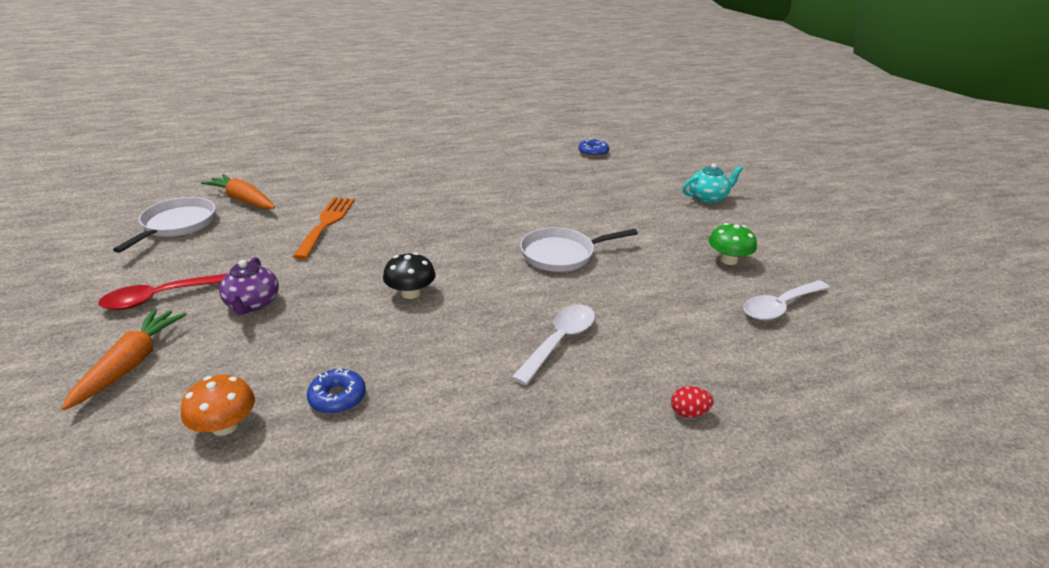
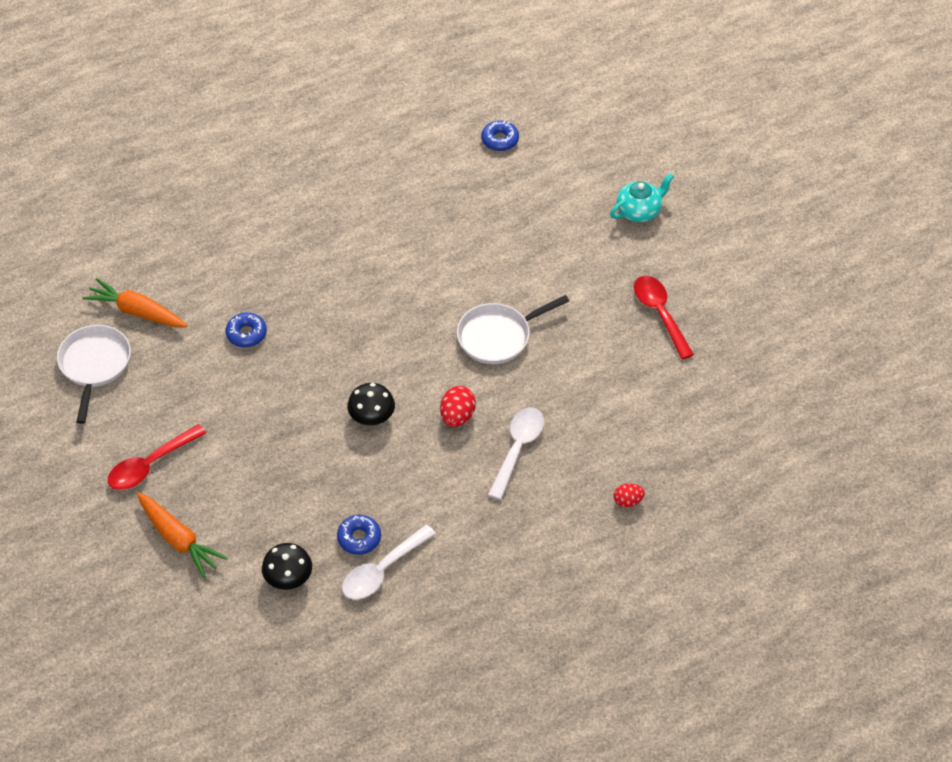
camera: 10 degrees left, 20 degrees up
(130, 364) = (178, 539): orange carrot -> orange carrot turned 135 degrees clockwise
(225, 426) = (288, 577): orange mushroom -> black mushroom
(252, 304) = (237, 457): purple teapot -> none
(326, 223) = (246, 334): orange fork -> blue donut
(501, 305) = (457, 416): none -> red egg
(728, 260) = (660, 314): green mushroom -> red spoon
(780, 307) = (705, 371): white spoon -> white spoon (382, 570)

